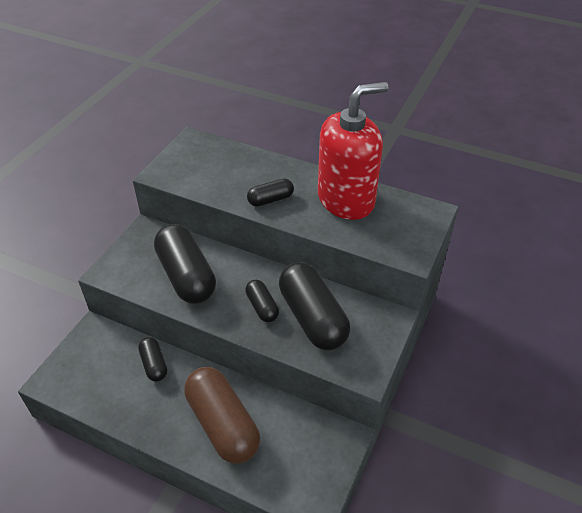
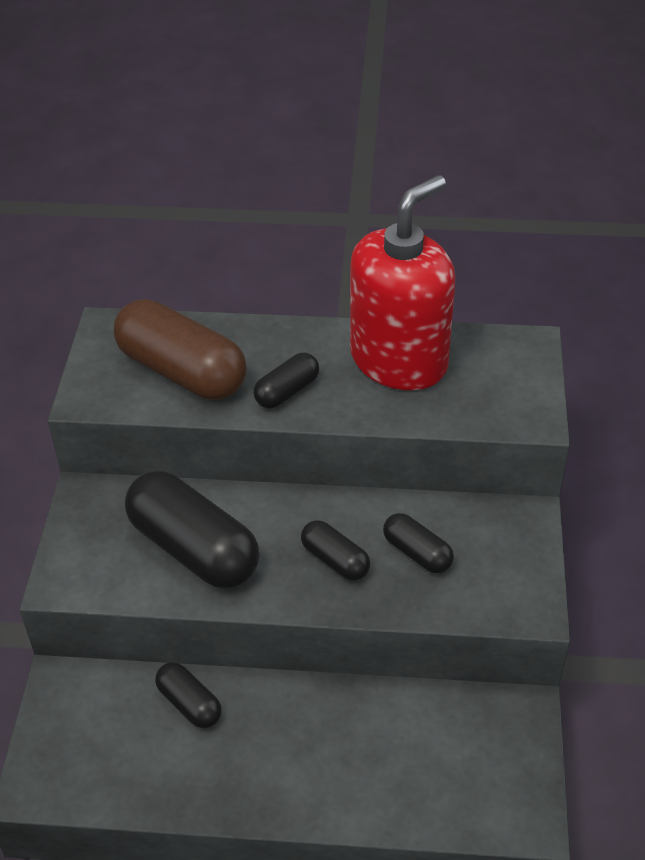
camera: 20 degrees left, 0 degrees up
(223, 424) = (342, 755): brown capsule -> brown capsule (182, 371)
(312, 318) = (417, 553): black capsule -> black capsule, size x0.50

